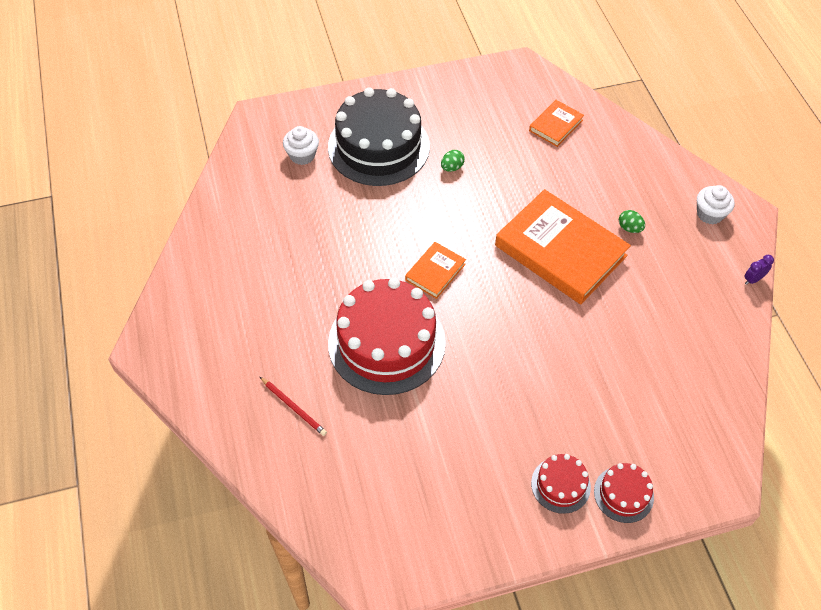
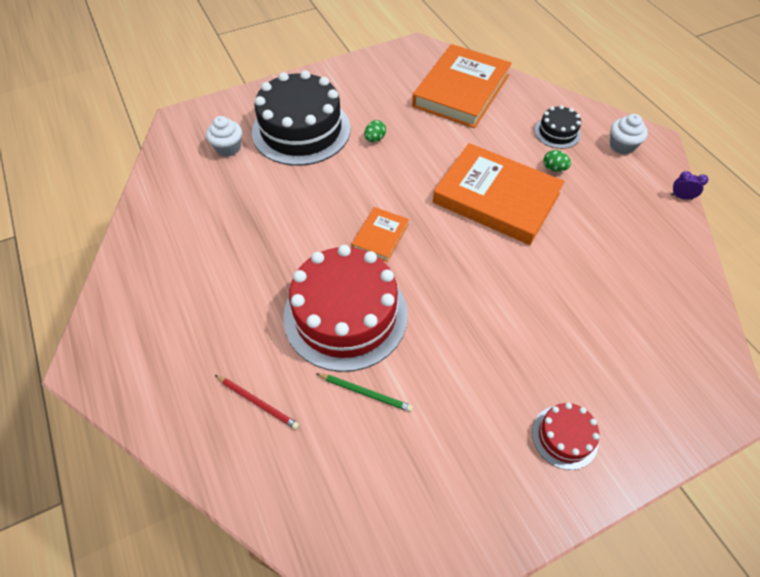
camera: 10 degrees left, 0 degrees up
(390, 416) = (365, 393): none -> green pencil
(556, 125) = (461, 91): orange book -> orange book, size x2.10
(623, 494) = (632, 434): red cake -> none
(645, 189) = (557, 132): none -> black cake
(753, 279) = (681, 197): purple clock -> purple clock turned 60 degrees clockwise

